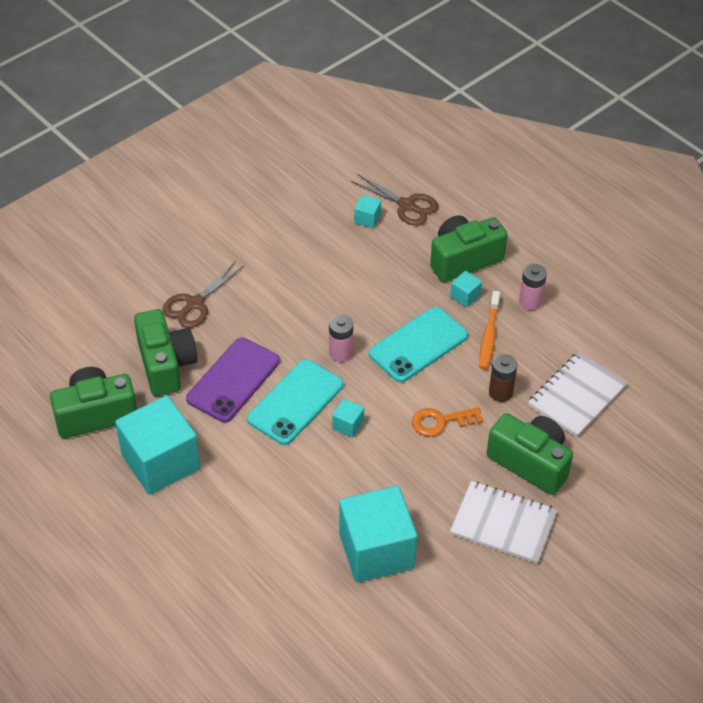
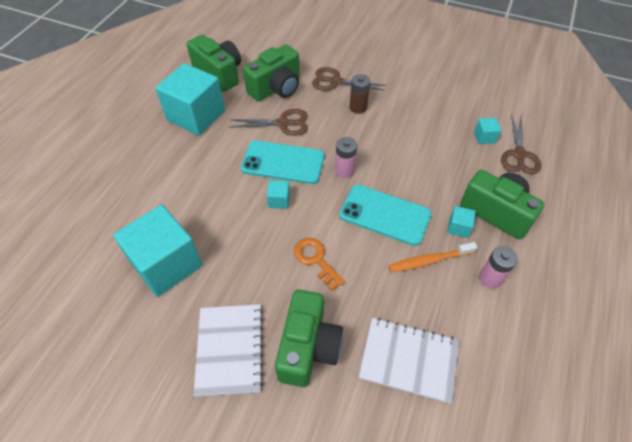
camera: 65 degrees right, 5 degrees up
(233, 380) = (283, 123): purple phone -> brown scissors
(500, 392) = (373, 293): brown battery -> brown battery (358, 107)

